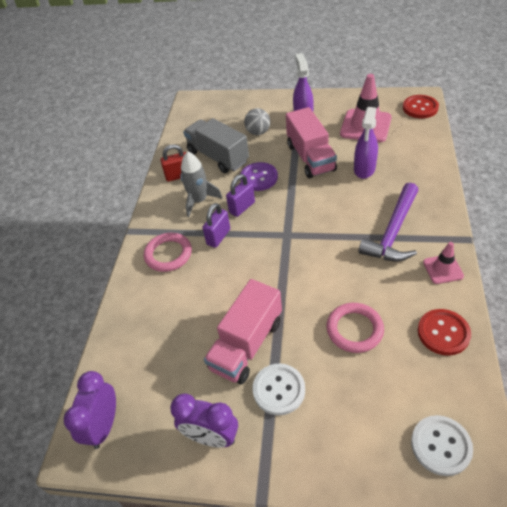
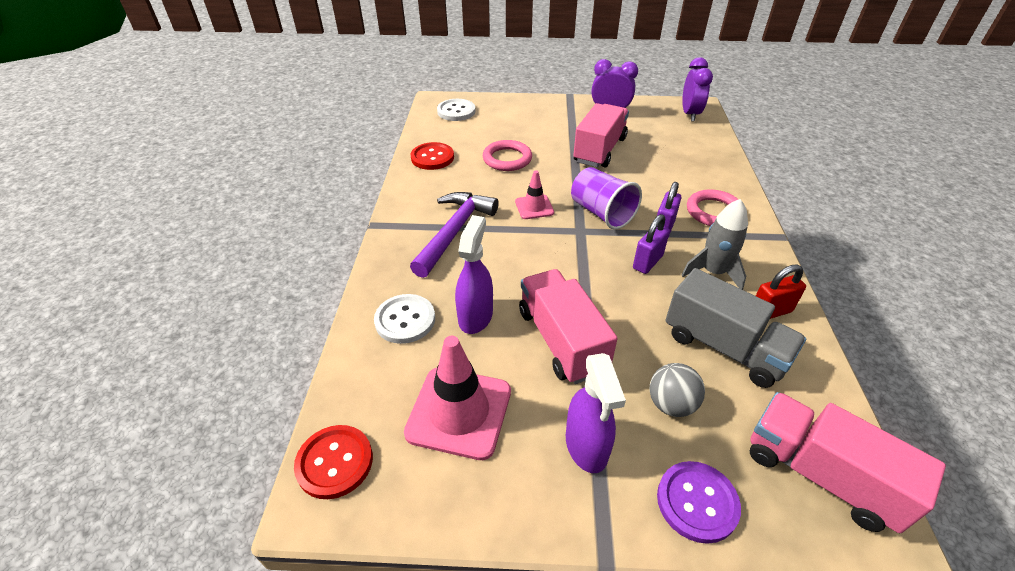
camera: 170 degrees right, 5 degrees down
(204, 112) = (820, 474): none -> pink truck
(259, 178) = (638, 306): purple button -> purple button (697, 502)
(265, 252) = (601, 213): none -> purple cup
(279, 390) = (567, 130): white button -> white button (405, 320)
(443, 269) = (413, 198): pink traffic cone -> pink traffic cone (534, 207)

